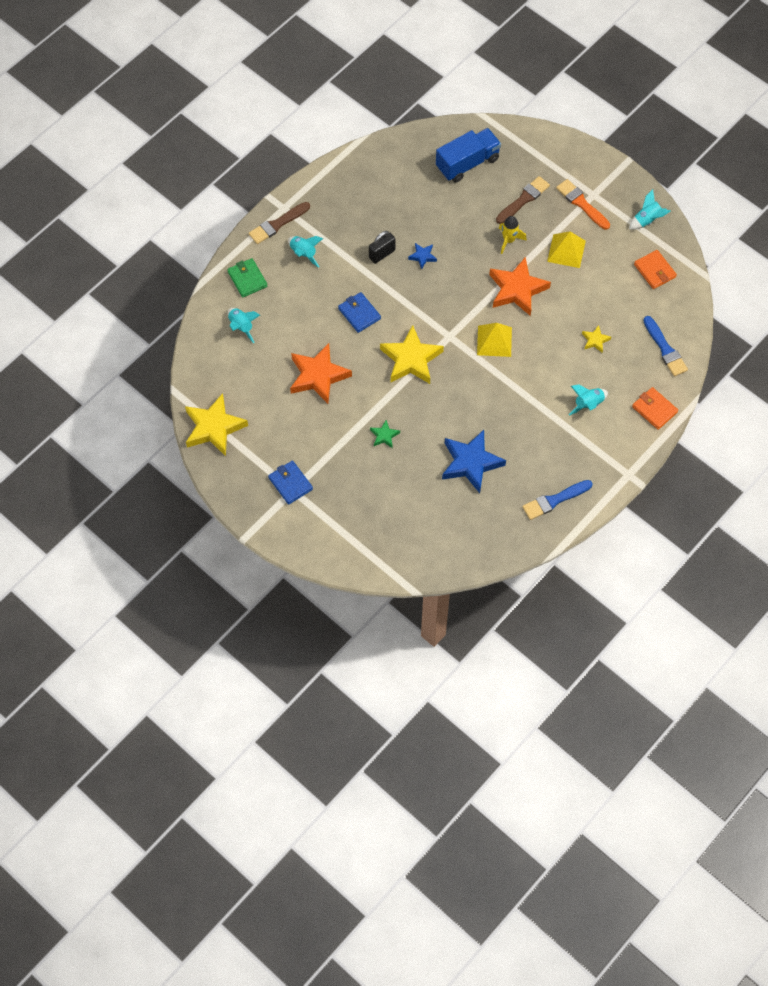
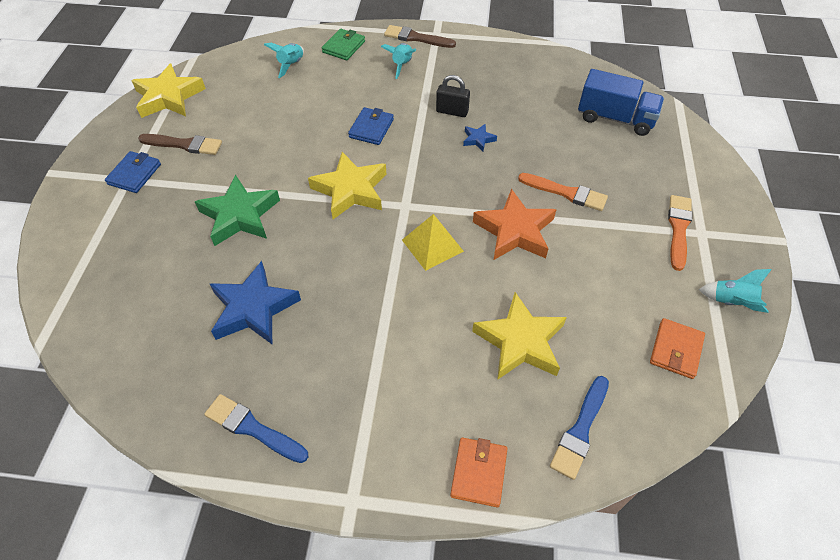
camera: 55 degrees right, 10 degrees down
(318, 376) = (276, 135): orange star -> none
(384, 436) = (240, 215): green star -> green star, size x2.15
(509, 240) = (566, 193): yellow rocket -> orange brush
(524, 199) = (626, 179): brown brush -> brown brush (184, 145)
(566, 251) = (606, 247): yellow pyramid -> none
(588, 404) = (424, 386): turquoise rocket -> none
(595, 340) = (520, 341): yellow star -> yellow star, size x2.15

